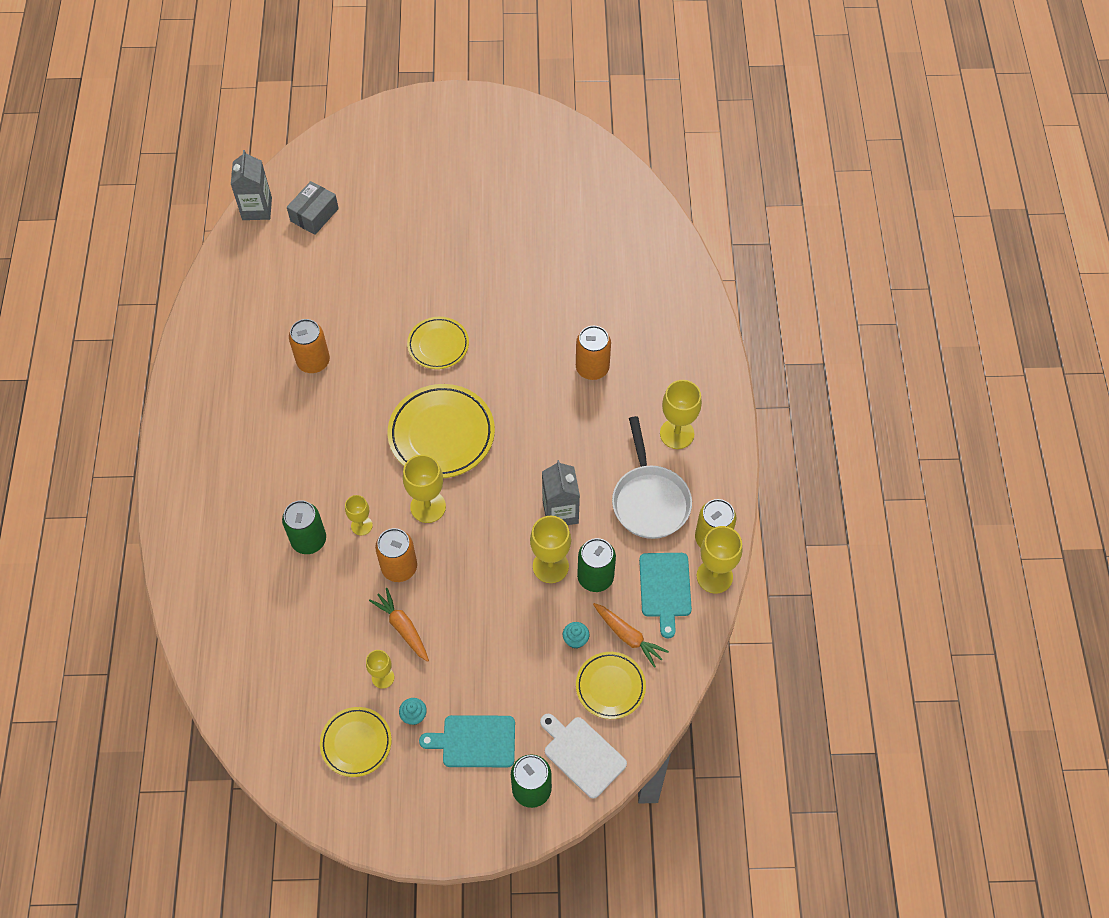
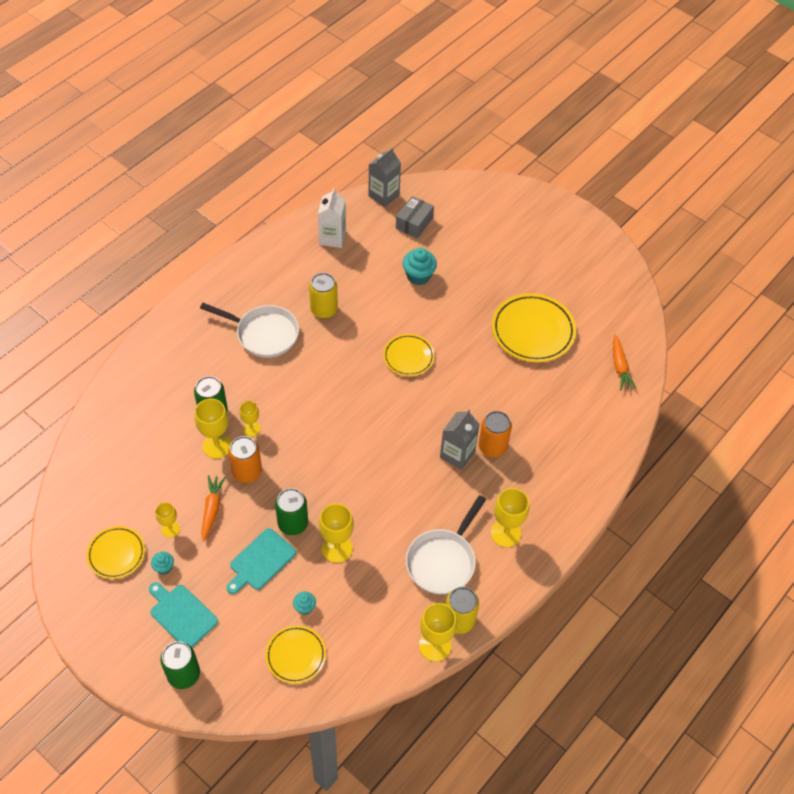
camera: 40 degrees right, 5 degrees down
(249, 286) = (332, 238): none -> white carton
(279, 429) = (263, 334): none -> white pan
(313, 361) = (324, 310): orange can -> yellow can
(314, 215) = (414, 223): grey box -> grey box turned 45 degrees counterclockwise
(370, 262) = (418, 276): none -> turquoise cupcake
(428, 507) = (301, 450): yellow goblet -> yellow goblet (217, 445)
(441, 434) = (354, 413): yellow plate -> yellow plate (533, 331)
(560, 512) = (378, 520): grey carton -> grey carton (457, 454)
(582, 754) = (235, 681): white cutting board -> none
(595, 577) = (357, 579): green can -> green can (293, 523)
(628, 636) = (339, 634): orange carrot -> orange carrot (620, 366)
(665, 588) = (394, 625): turquoise cutting board -> turquoise cutting board (261, 561)

